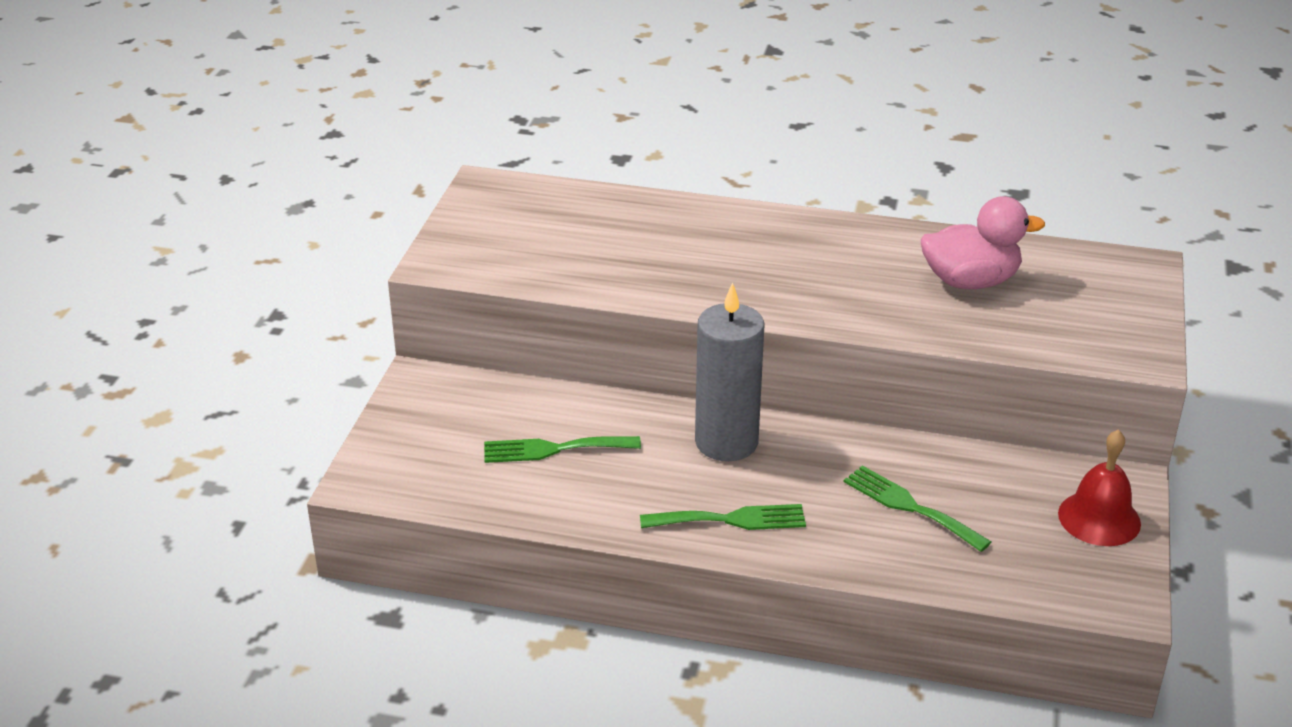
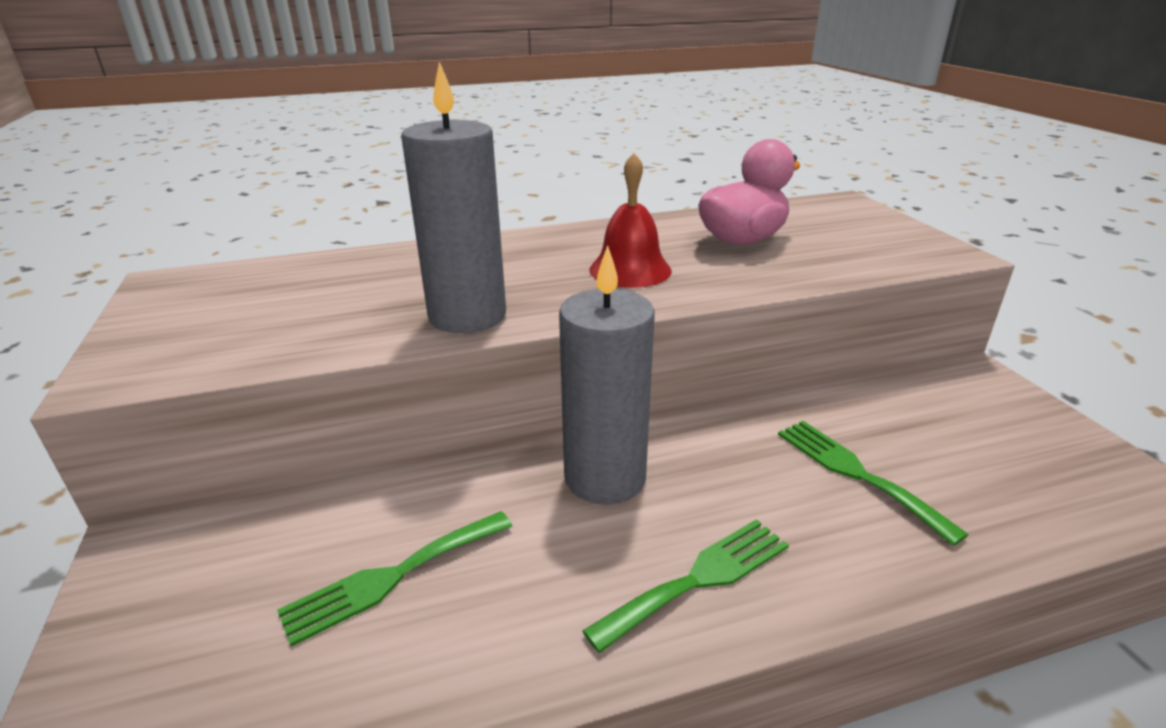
camera: 30 degrees left, 5 degrees down
(675, 287) = (467, 316): none -> grey candle
(910, 506) = (856, 473): green fork -> green fork turned 45 degrees clockwise
(1099, 518) = (1011, 415): red bell -> red bell (630, 270)

